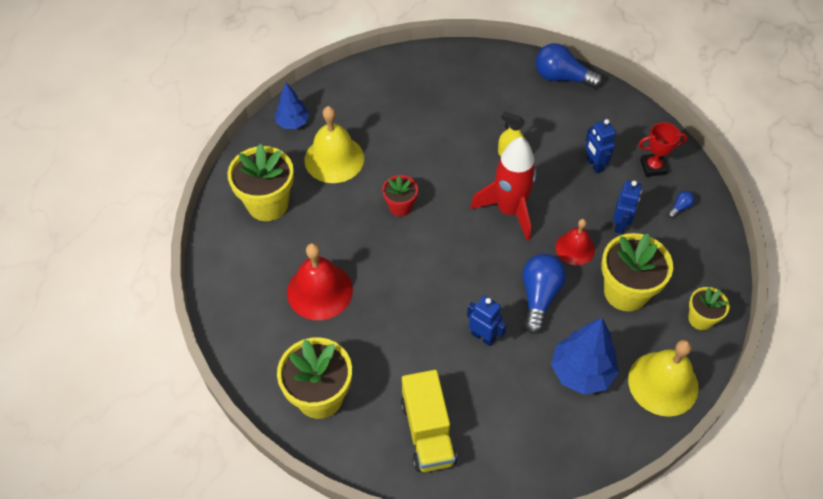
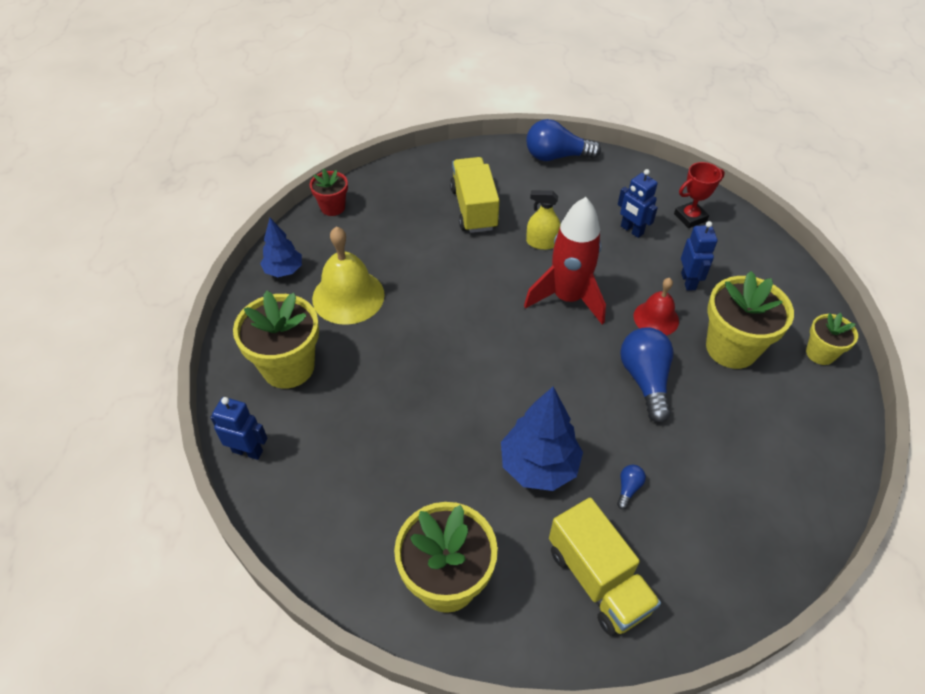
camera: 20 degrees left, 5 degrees down
(319, 291) = (392, 450): red bell -> none
(400, 207) = (446, 327): red flower pot -> red flower pot (332, 207)
(467, 109) = (474, 209): none -> yellow truck
(483, 337) = (606, 444): blue robot -> blue robot (248, 451)
(581, 372) = (733, 449): blue tree -> blue tree (539, 466)
(663, 383) = (822, 433): yellow bell -> none
(680, 207) = (737, 249): blue light bulb -> blue light bulb (628, 488)

